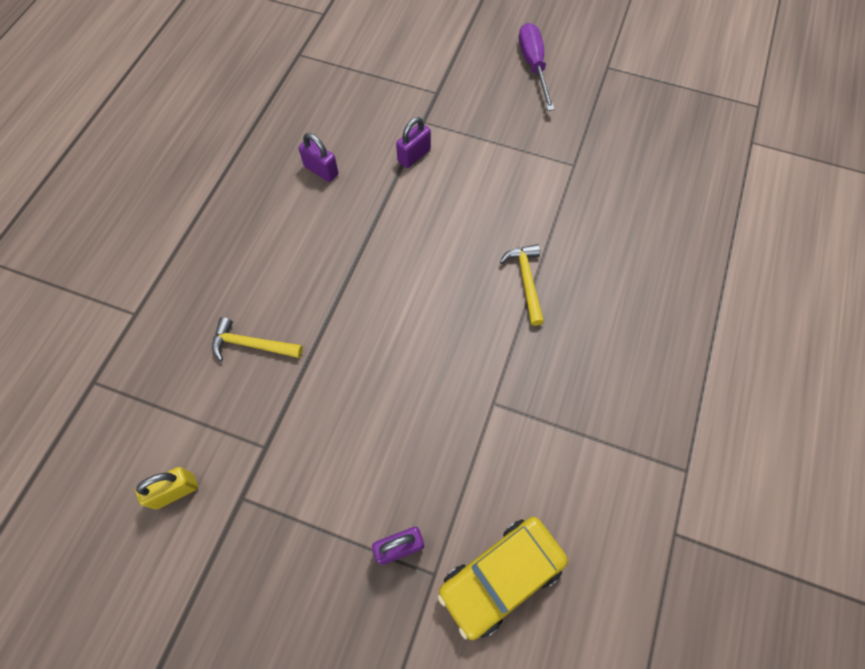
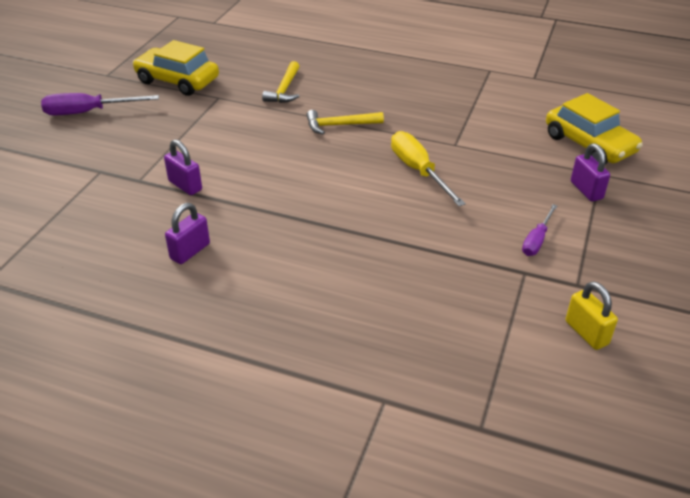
camera: 90 degrees left, 25 degrees down
(252, 345) = (417, 290): yellow hammer -> yellow hammer (285, 89)
(312, 468) = (536, 240): none -> purple screwdriver
(438, 358) = (418, 171): none -> yellow screwdriver
(604, 125) = (177, 81): none -> yellow car

